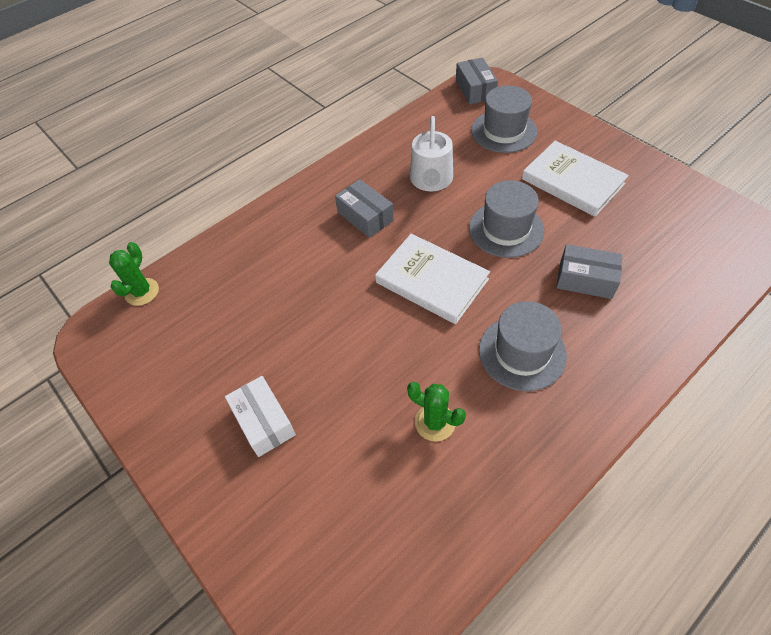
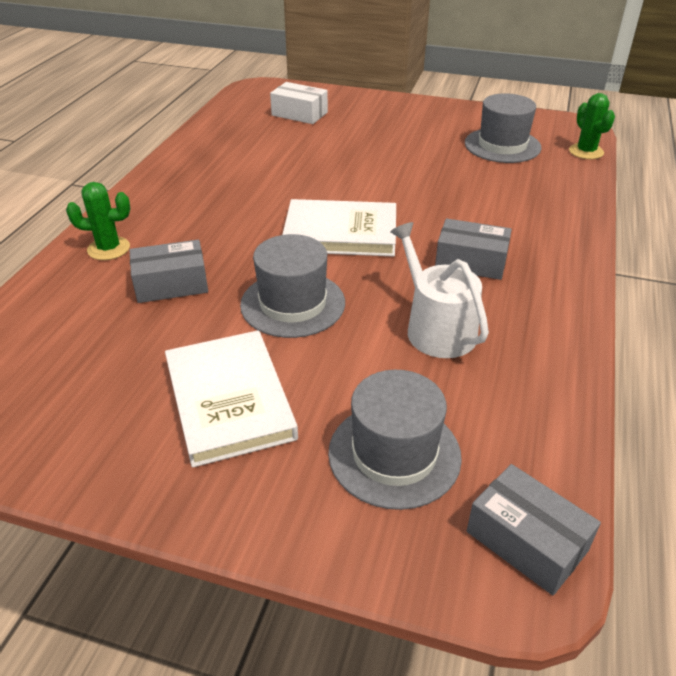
camera: 145 degrees right, 15 degrees down
(264, 422) = (391, 130): white box -> white box (299, 114)
(435, 422) = (266, 161): green cactus -> green cactus (108, 249)
(522, 352) = (216, 213): grey hat -> grey hat (502, 145)
(572, 181) = (229, 400): white book -> white book turned 60 degrees clockwise

